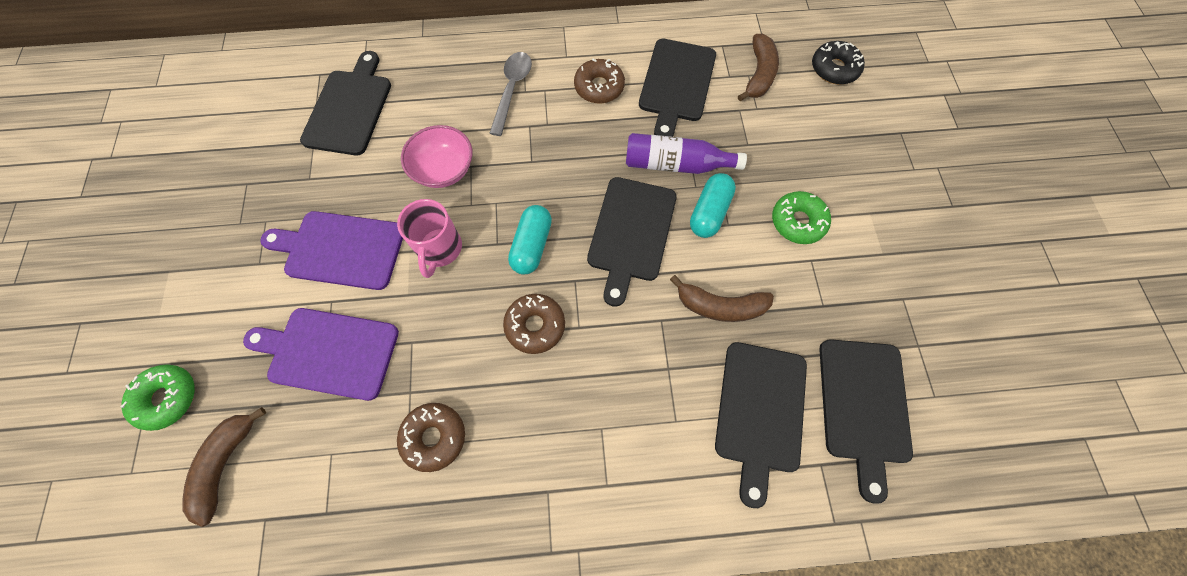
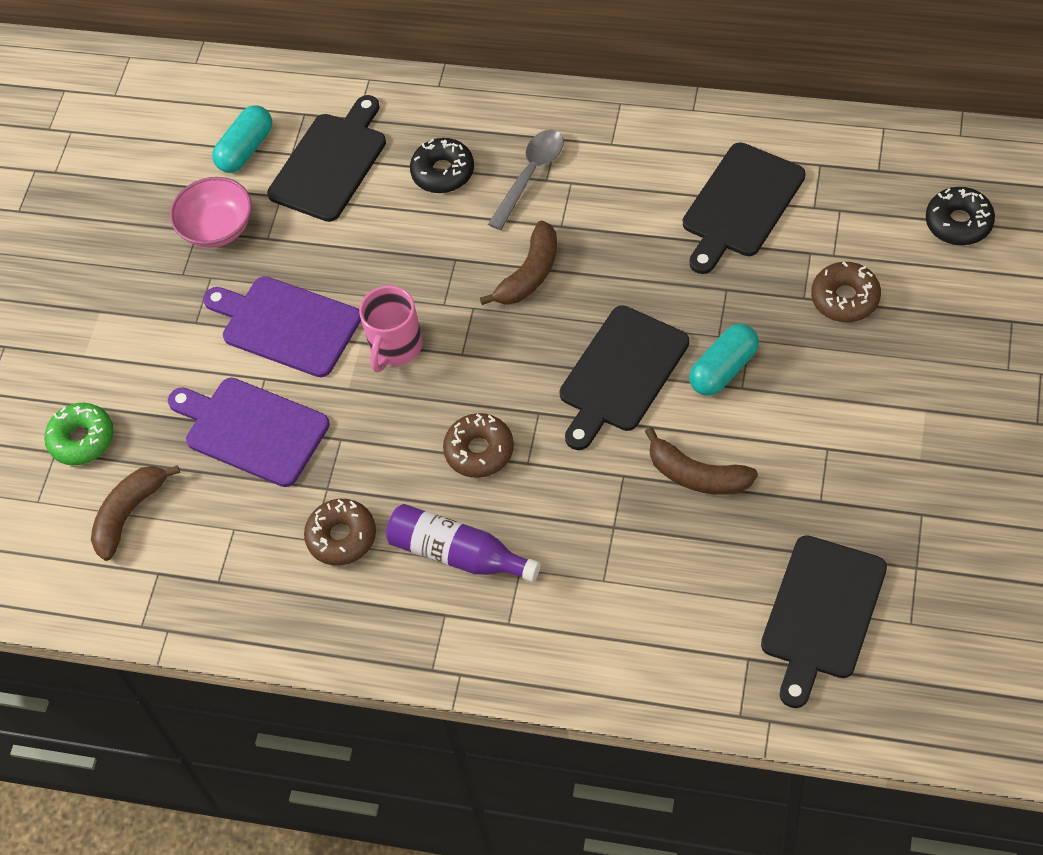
camera: 25 degrees right, 10 degrees down
(442, 99) = (443, 172): none -> black donut
(444, 169) = (423, 257): pink bowl -> pink bowl (217, 228)
(532, 246) = (501, 364): turquoise capsule -> turquoise capsule (246, 149)
(599, 87) = (640, 191): brown donut -> brown donut (845, 298)
(676, 164) = (703, 304): purple bottle -> purple bottle (458, 554)
(759, 74) = (853, 212): brown banana -> brown banana (530, 274)
(760, 411) = (700, 592): black cutting board -> none
(797, 222) = (829, 401): green donut -> none

